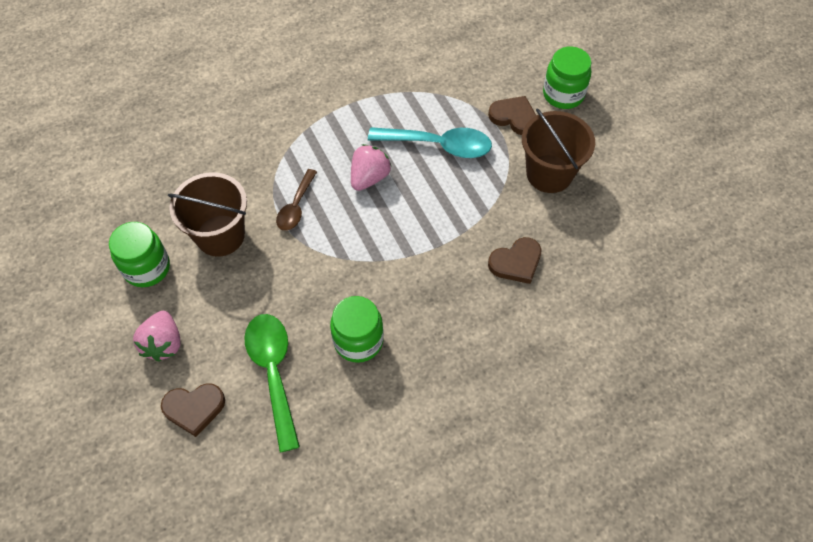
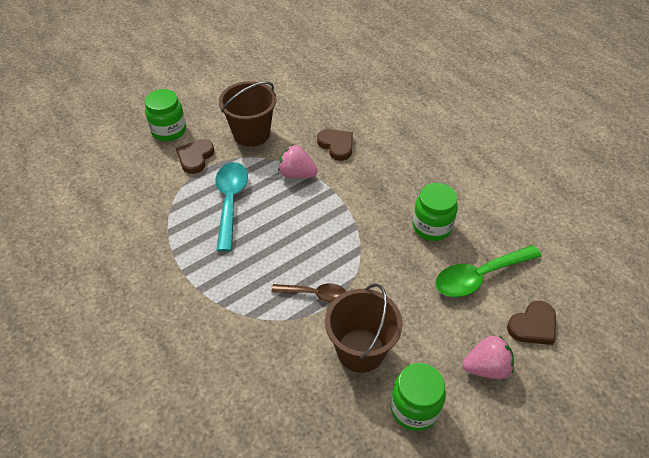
camera: 100 degrees left, 10 degrees down
(194, 408) = (533, 326): brown heart -> brown heart turned 75 degrees clockwise
(369, 178) = (272, 244): pink strawberry -> pink strawberry (297, 174)

